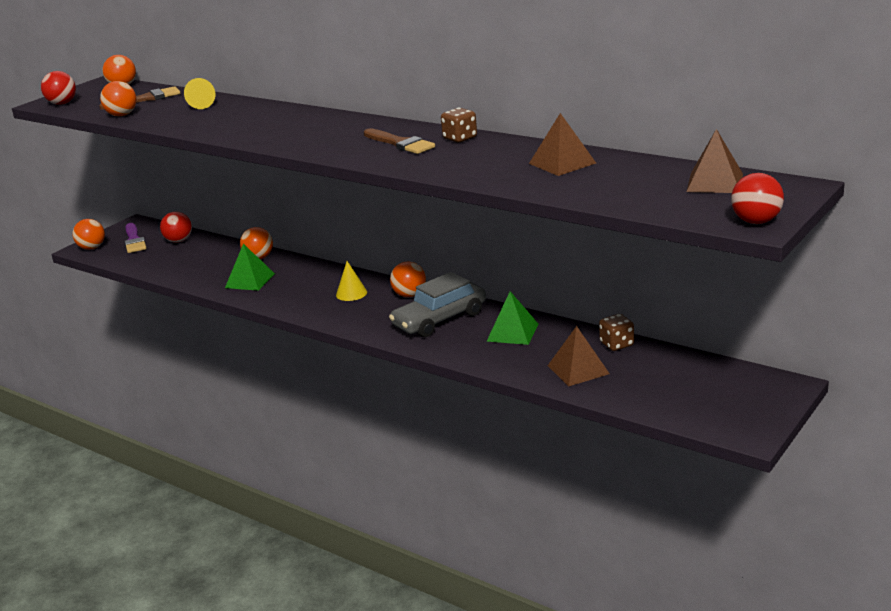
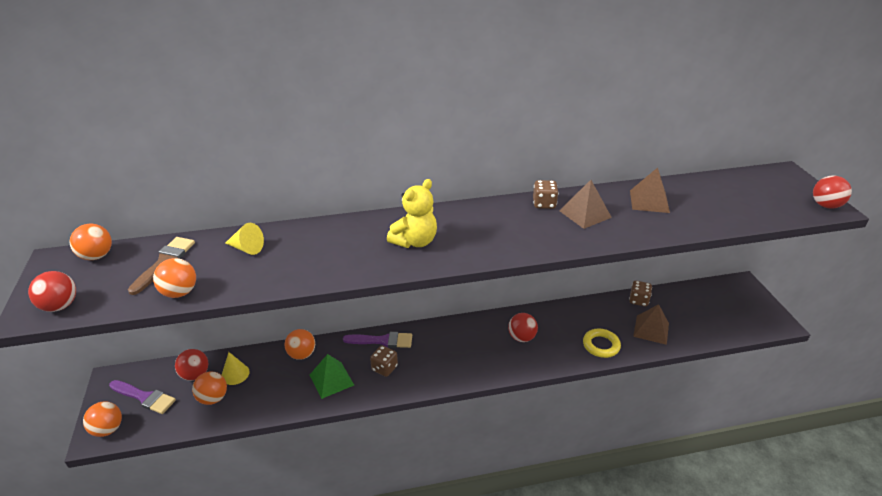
camera: 50 degrees left, 10 degrees up
(296, 290) = (384, 368): none -> brown dice
(305, 131) = (415, 241): none -> yellow teddy bear
(327, 274) = (382, 341): none -> purple brush
(351, 293) = (429, 348): yellow cone -> yellow cone (235, 374)
(400, 143) = (515, 225): brown brush -> none
(409, 295) = (470, 328): orange ball -> orange ball (213, 398)
(439, 319) = (521, 337): grey car -> red ball
(500, 357) = (601, 345): none -> yellow ring
(512, 332) = (576, 323): green pyramid -> none
(715, 182) = (749, 184): brown pyramid -> brown pyramid (585, 214)

